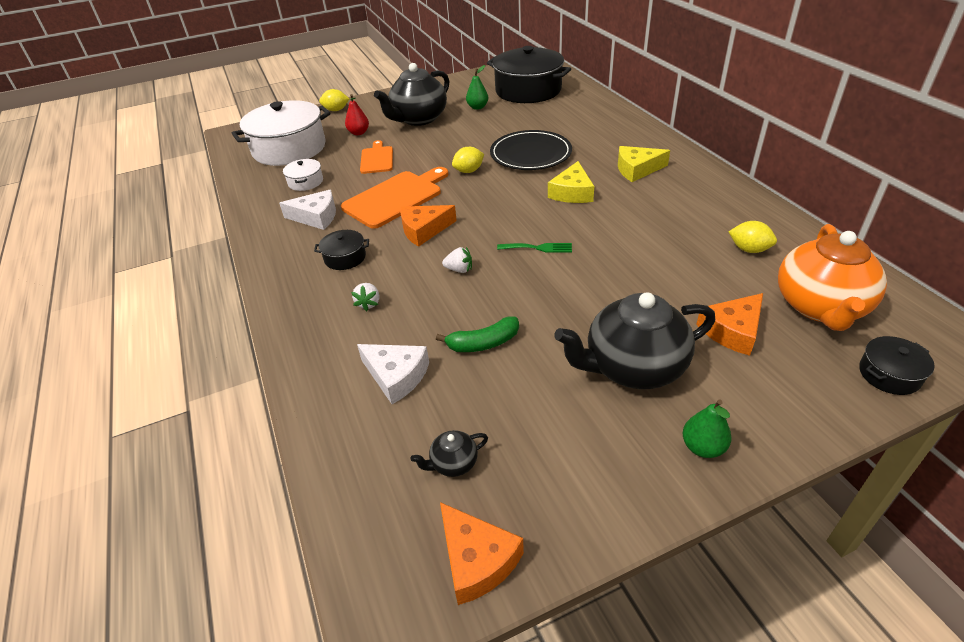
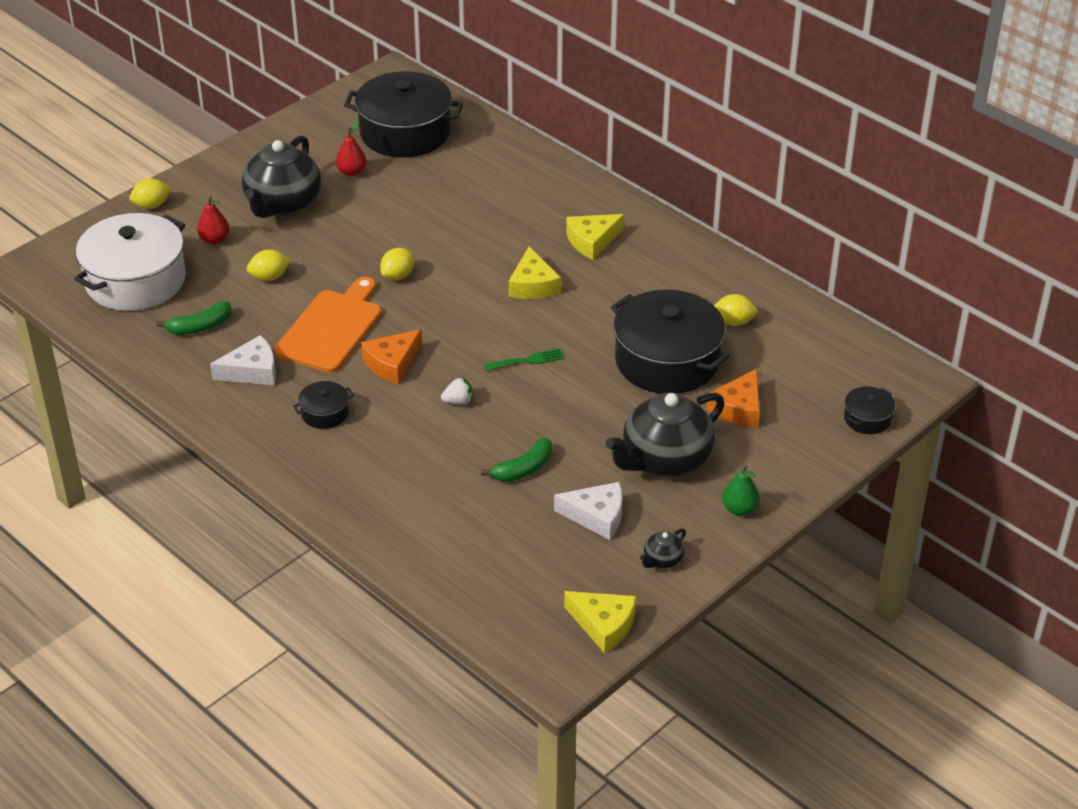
camera: 25 degrees left, 0 degrees up
(305, 182) = (200, 327): white pot -> green banana
(368, 303) = (386, 456): white strawberry -> none
(377, 159) = (269, 277): orange cutting board -> yellow lemon
(396, 376) = (460, 516): white cheese -> white cheese (597, 516)
(453, 463) = (551, 570): black teapot -> black teapot (662, 560)
(476, 560) = (604, 625): orange cheese -> yellow cheese
(477, 107) = (352, 172): green pear -> red pear
(530, 154) = (460, 238): black plate -> none
(670, 271) = (667, 360): none -> black pot
(820, 307) = (806, 370): orange teapot -> none

